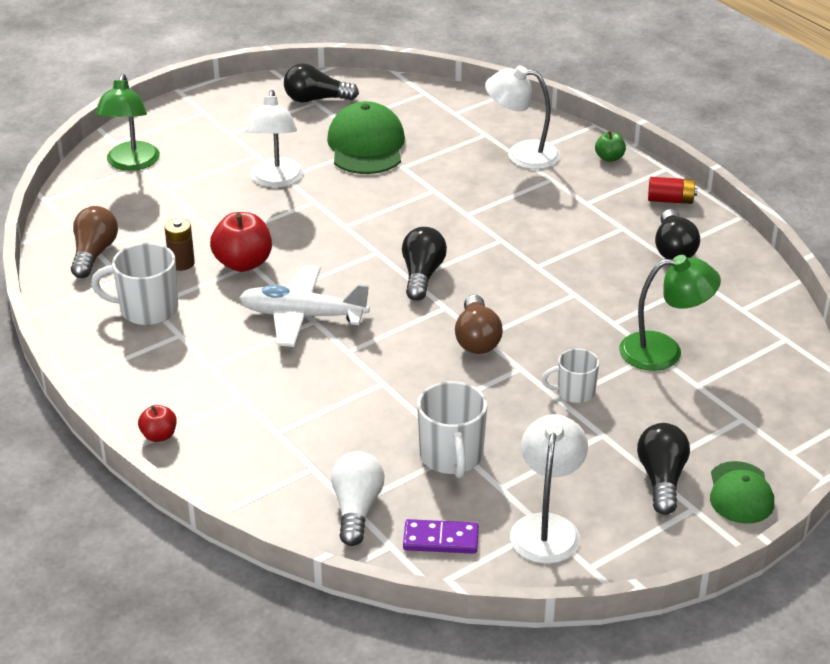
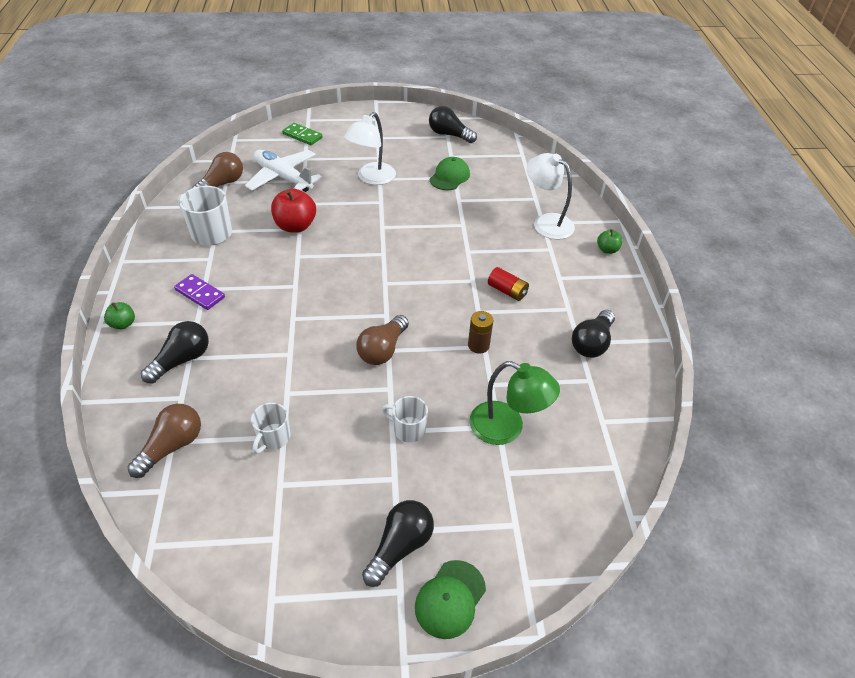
camera: 30 degrees right, 10 degrees up
(131, 163) = (302, 136): green lamp -> green domino
(159, 436) = (123, 324): red apple -> green apple
(181, 263) = (261, 211): brown battery -> brown battery (478, 345)
(302, 316) = (291, 279): white plane -> white plane (283, 177)
(356, 509) = (172, 446): white light bulb -> brown light bulb
(366, 145) = (449, 177): green cap -> green cap, size x0.62
(422, 275) = (394, 283): black light bulb -> black light bulb (182, 360)
(441, 539) = (197, 506): purple domino -> purple domino (200, 293)
(451, 456) = (273, 438): white mug -> white mug, size x0.62
(547, 527) = (276, 540): white lamp -> none
(670, 200) = (624, 302): red battery -> red battery (507, 291)

